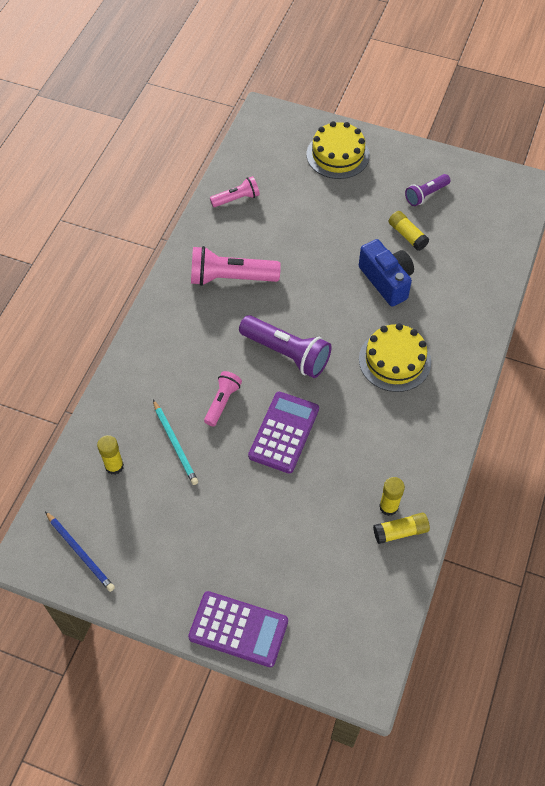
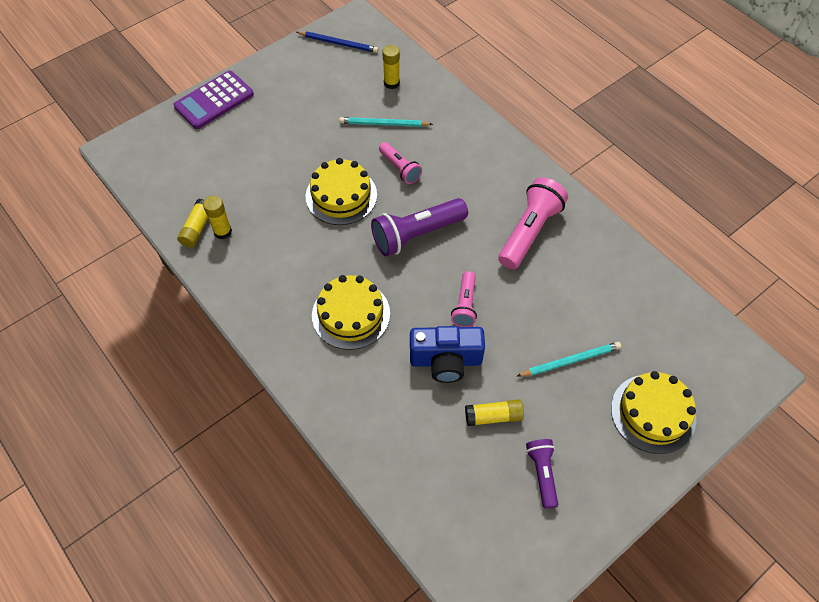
camera: 120 degrees right, 0 degrees up
(80, 552) = (338, 43): blue pencil -> blue pencil turned 150 degrees counterclockwise
(236, 199) = (631, 282): pink flashlight -> pink flashlight (465, 305)
(284, 432) = (341, 195): purple calculator -> yellow cake
(331, 210) = (570, 361): none -> turquoise pencil

